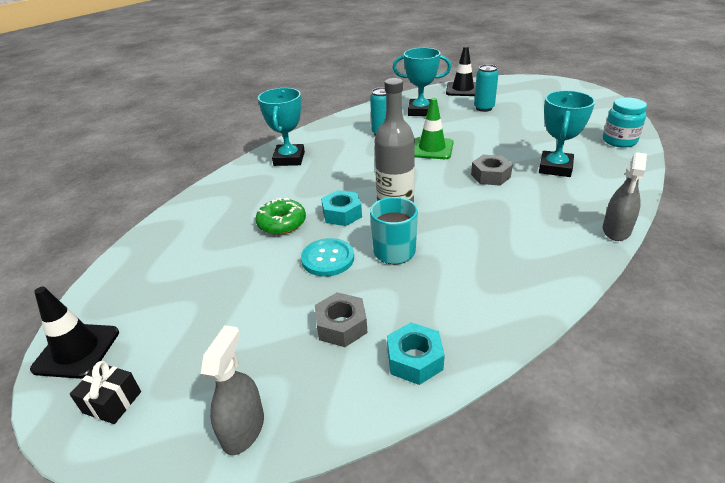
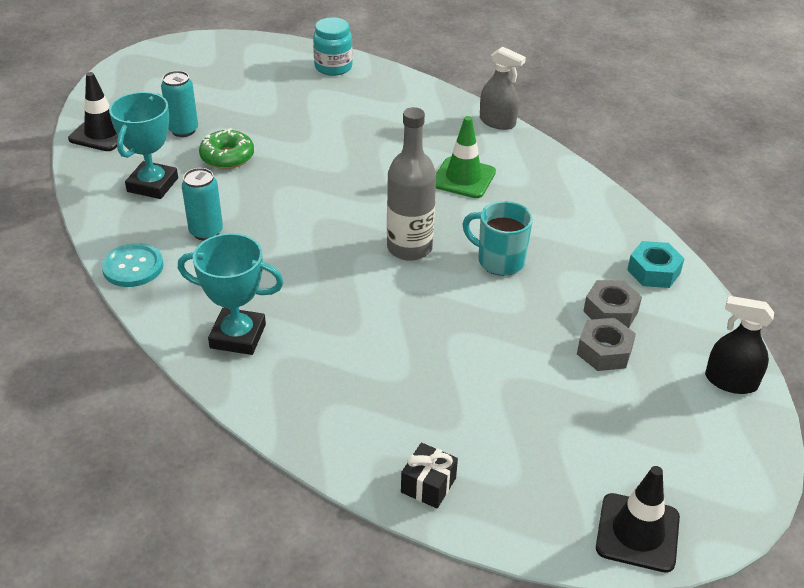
camera: 85 degrees left, 5 degrees up
(112, 402) = (708, 482): black gift -> black gift (428, 485)
(243, 429) = (730, 381): grey spray bottle -> black spray bottle
(282, 223) = (419, 349): green donut -> green donut (227, 157)
(328, 258) = (503, 313): turquoise button -> turquoise button (133, 267)
(342, 214) = (414, 293): turquoise nut -> none
(432, 148) = (280, 196): green traffic cone -> green traffic cone (463, 178)
(490, 176) = (370, 166): grey nut -> grey nut (604, 351)
(555, 168) = (372, 121): turquoise trophy -> none

